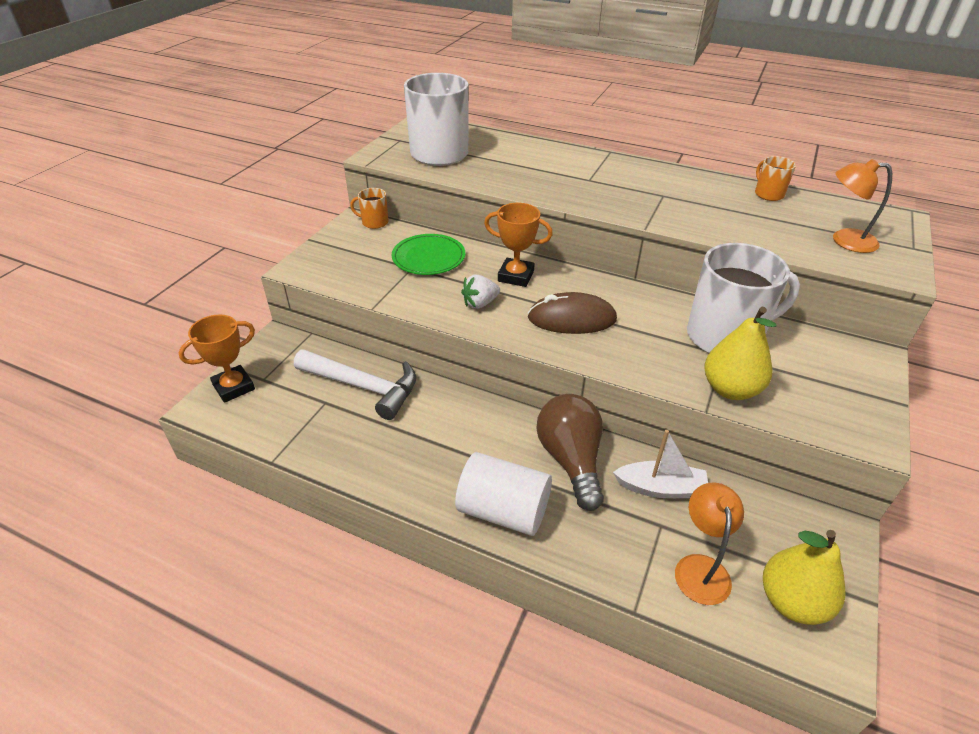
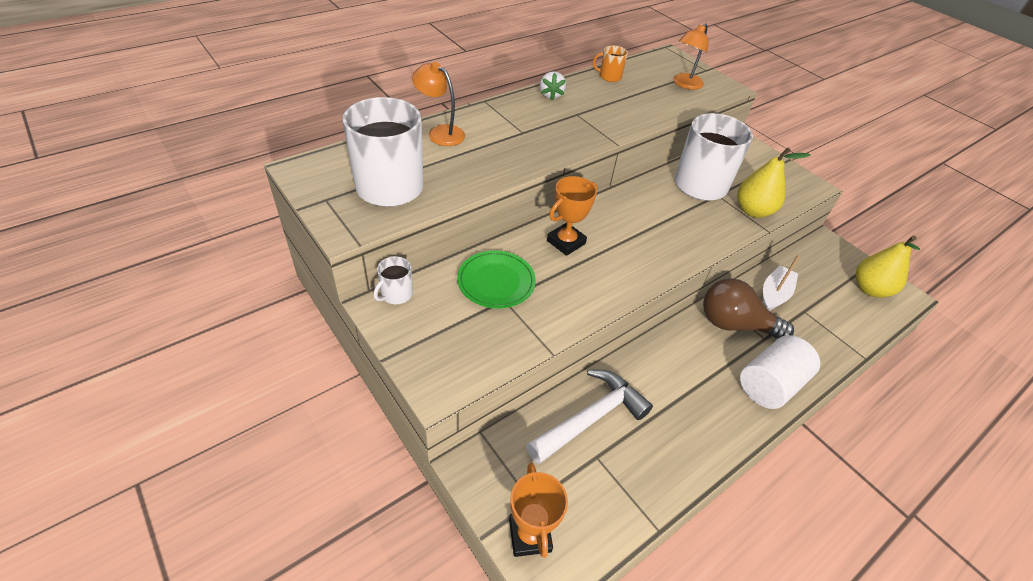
camera: 65 degrees left, 5 degrees up
(374, 222) = (396, 294): orange mug -> white mug
(480, 303) = (591, 280): white strawberry -> white strawberry (551, 95)
(571, 319) = (642, 240): brown mouse -> none
(700, 568) = (840, 312): orange lamp -> orange lamp (440, 133)

